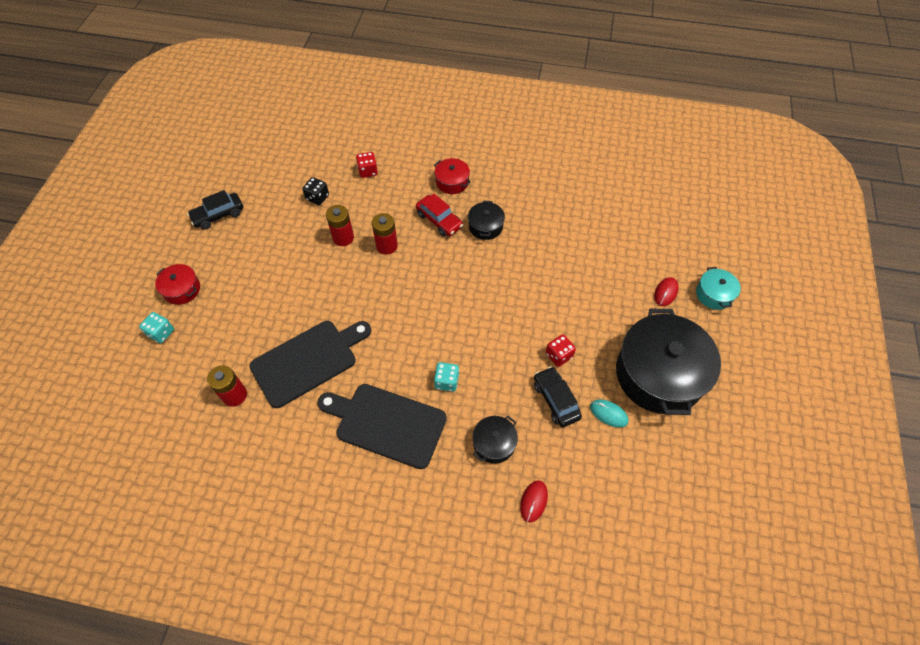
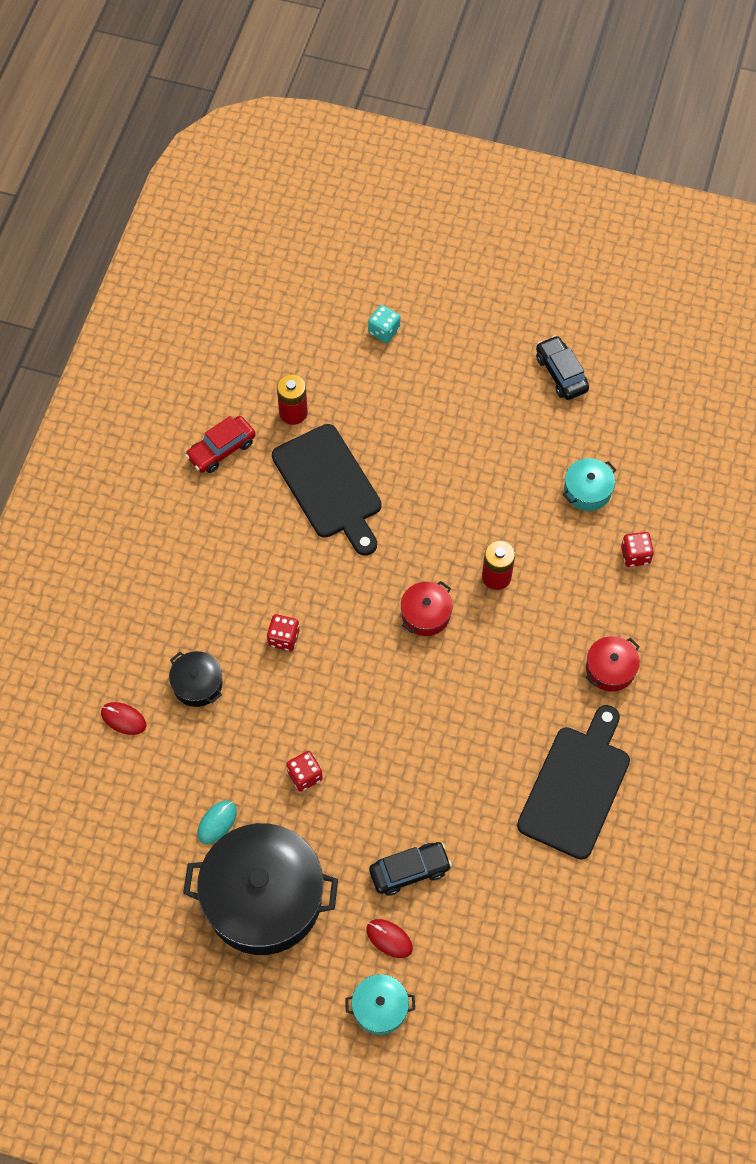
camera: 95 degrees right, 5 degrees up
(182, 289) = (444, 345): red pot -> red pot (426, 614)
(317, 197) = (587, 490): black dice -> turquoise pot
(343, 238) = (514, 523): red battery -> none
(386, 424) = (237, 570): black cutting board -> black cutting board (576, 787)
(439, 220) = (537, 646): red car -> red car (221, 449)
(446, 381) = (283, 638): turquoise dice -> red dice
(485, 226) = (523, 707): black pot -> none
(555, 400) = (243, 762): black car -> black car (409, 871)

